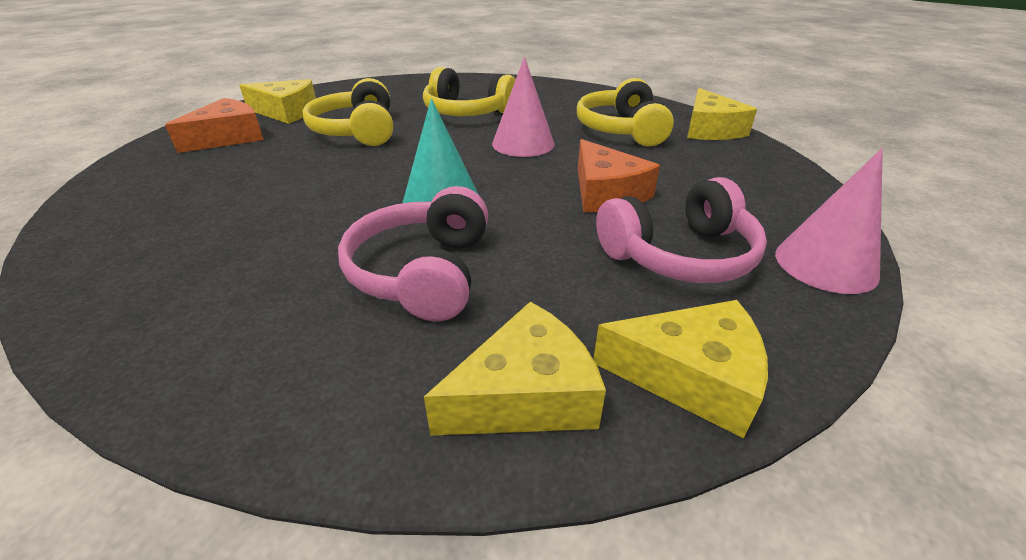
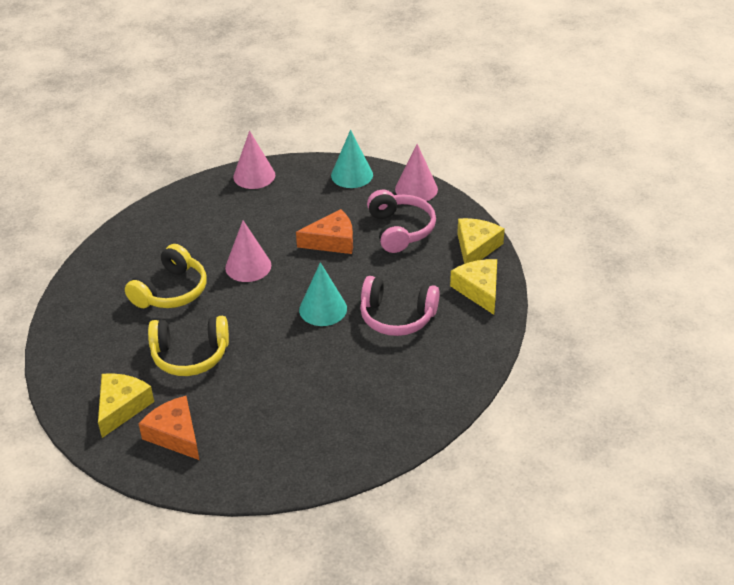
camera: 80 degrees left, 5 degrees up
(621, 130) = (240, 215): yellow headphones -> none
(710, 129) = (254, 176): yellow cheese -> pink cone
(791, 194) = (352, 175): none -> turquoise cone

